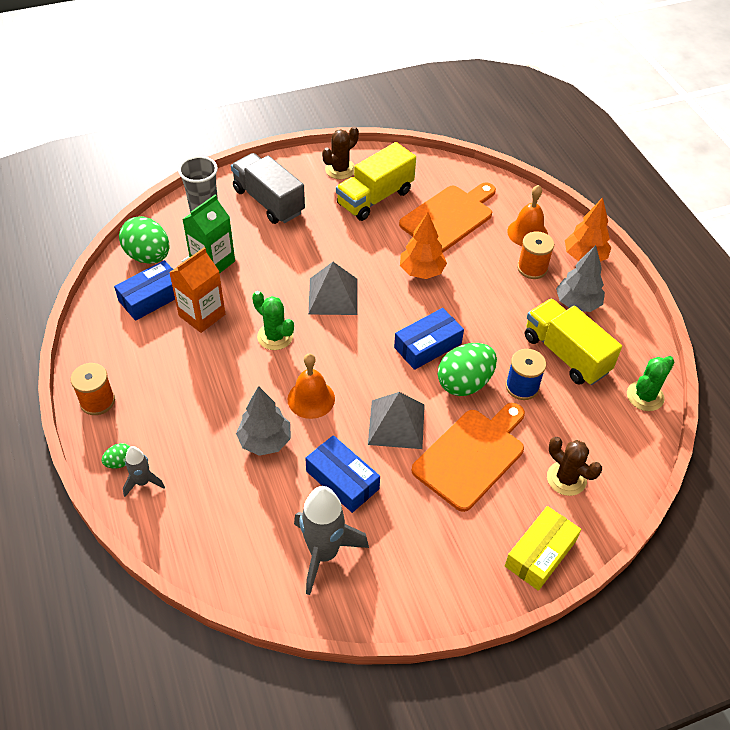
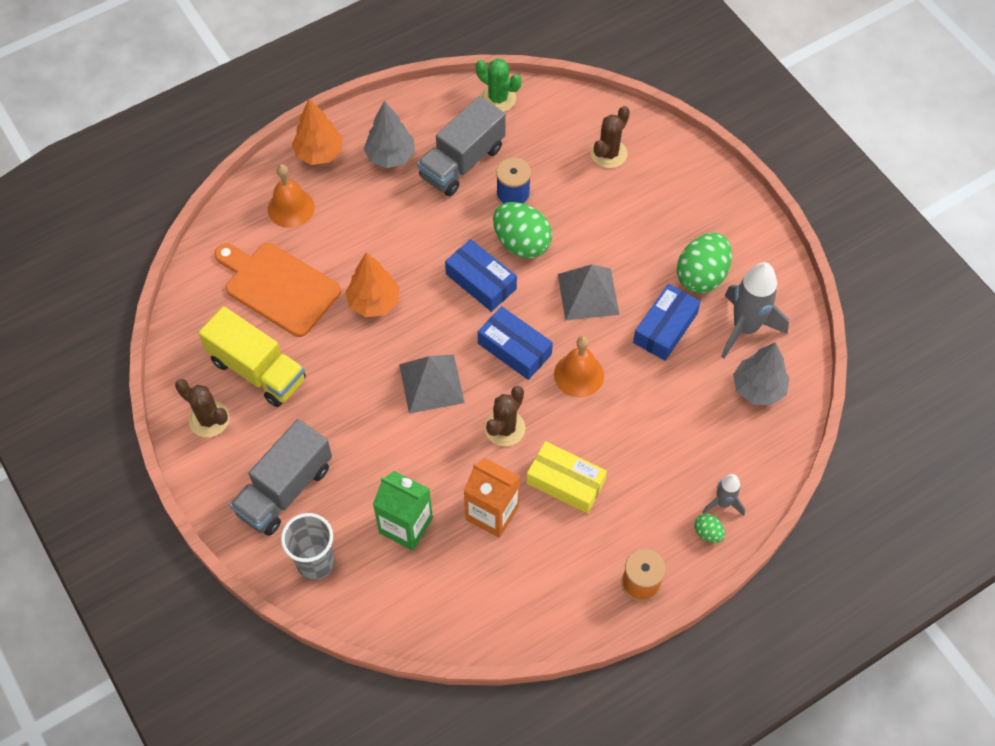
camera: 100 degrees left, 10 degrees up
(148, 256) = (411, 604): green egg -> green egg (701, 276)
(151, 297) = (478, 577): blue box -> blue box (514, 349)
(265, 441) = (642, 405): grey tree -> grey tree (758, 388)
(275, 336) = (505, 428): green cactus -> brown cactus
(471, 455) = (606, 228): orange cutting board -> none
(532, 268) = (346, 199): orange spool -> none
(540, 553) = (690, 167): yellow box -> yellow box (565, 482)
(566, 354) = (462, 162): yellow truck -> grey truck

